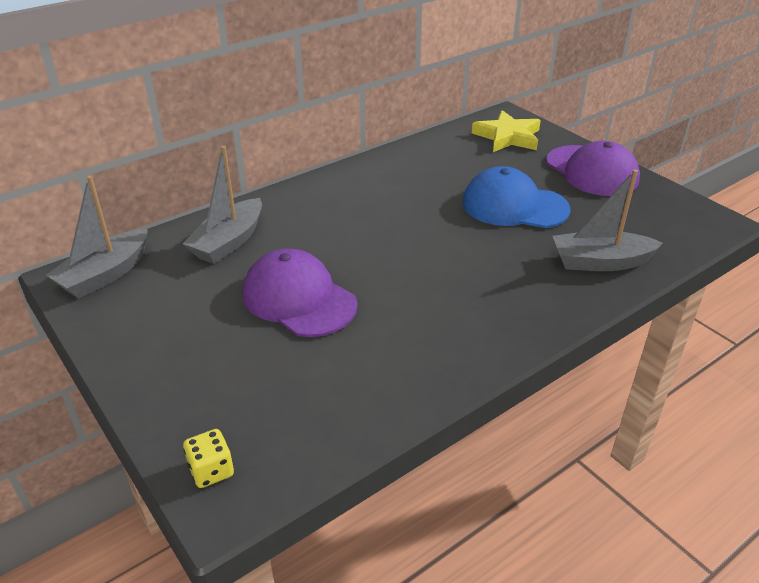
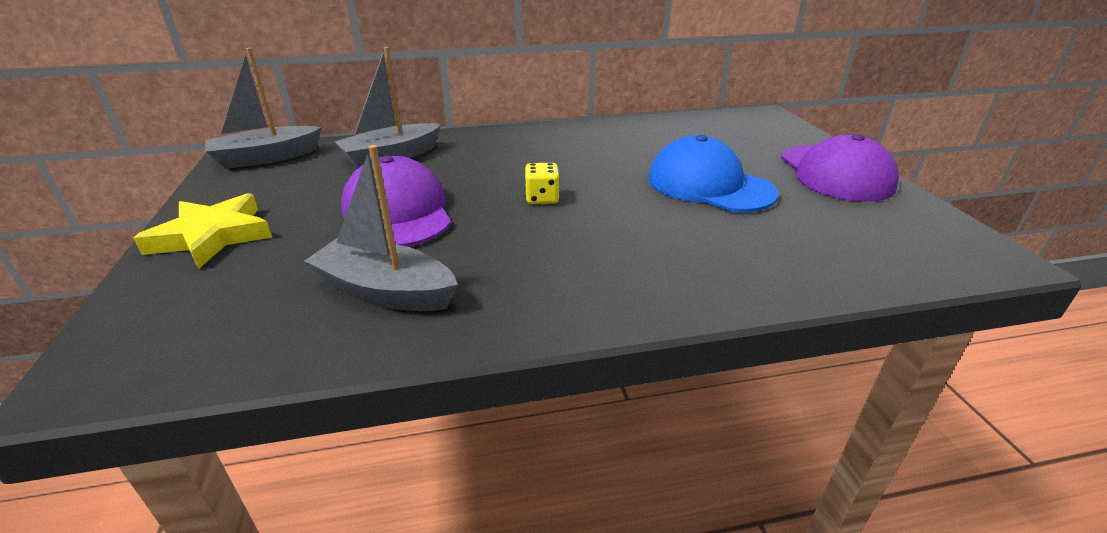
camera: 25 degrees right, 5 degrees down
(211, 470) = (124, 339): yellow dice -> yellow dice (542, 198)
(508, 137) = (753, 130): yellow star -> yellow star (212, 236)
(600, 262) = (777, 260): grey boat -> grey boat (386, 291)

